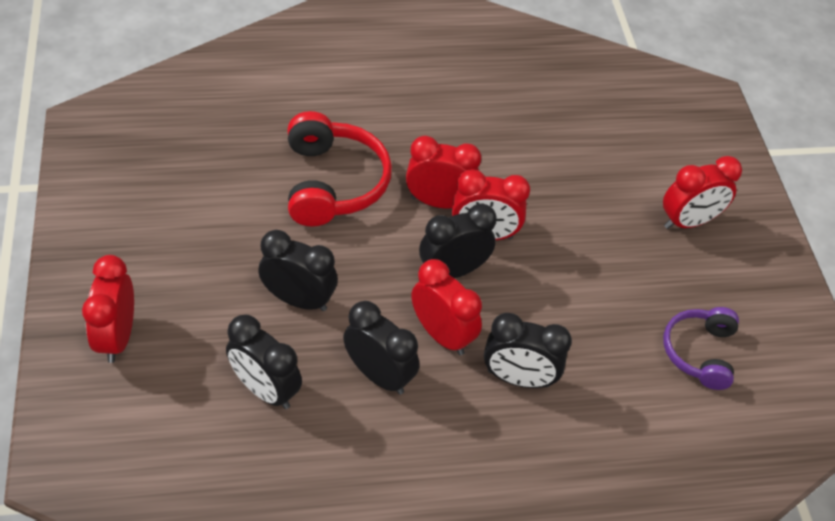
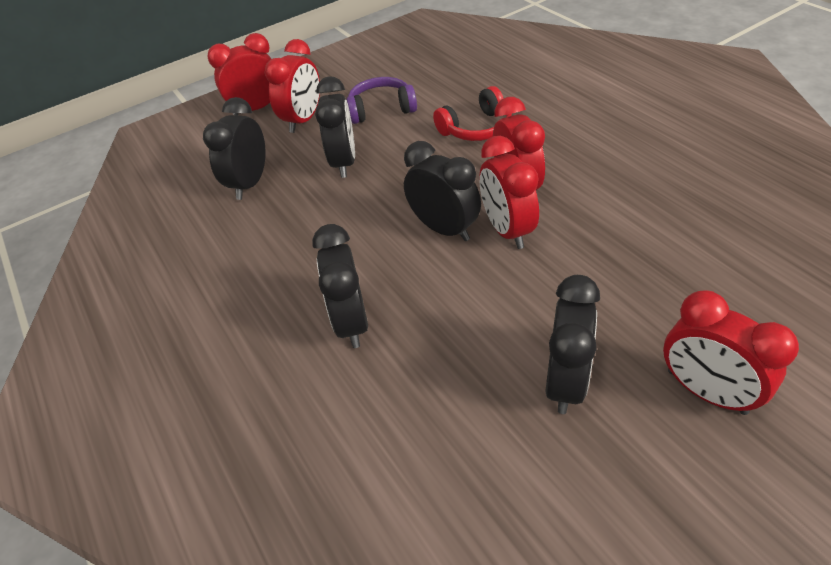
camera: 75 degrees right, 5 degrees down
(333, 183) = (476, 128): red headphones -> red headphones, size x0.64
(379, 375) = (298, 233): black clock -> black clock (565, 381)
(442, 335) = (366, 251): red clock -> red clock (303, 120)
(699, 352) = (501, 479): purple headphones -> purple headphones (381, 109)

